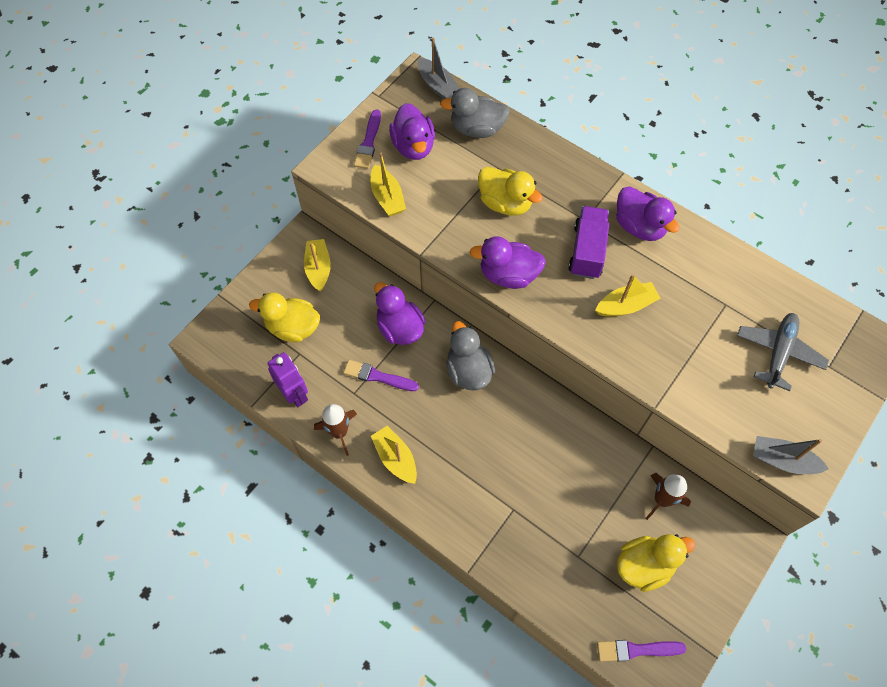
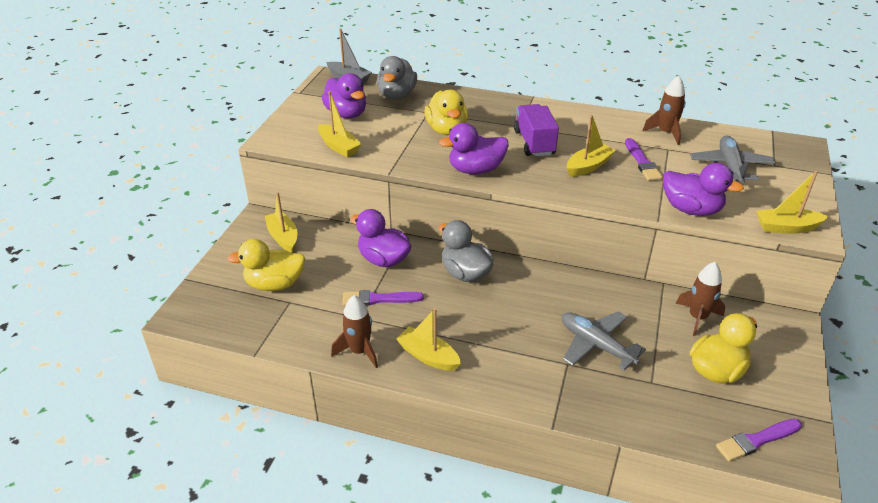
camera: 20 degrees left, 25 degrees down
(295, 394) = (298, 334): purple robot -> none
(368, 142) = (304, 119): purple brush -> purple brush (642, 162)
(477, 129) = (397, 95): grey duck -> grey duck turned 60 degrees counterclockwise
(505, 203) = (447, 130): yellow duck -> yellow duck turned 60 degrees clockwise
(549, 498) = (596, 345): none -> grey plane
(639, 226) = (567, 121): purple duck -> purple duck (691, 209)
(738, 278) = (665, 133): none -> brown rocket
(782, 460) = (786, 227): grey boat -> yellow boat

